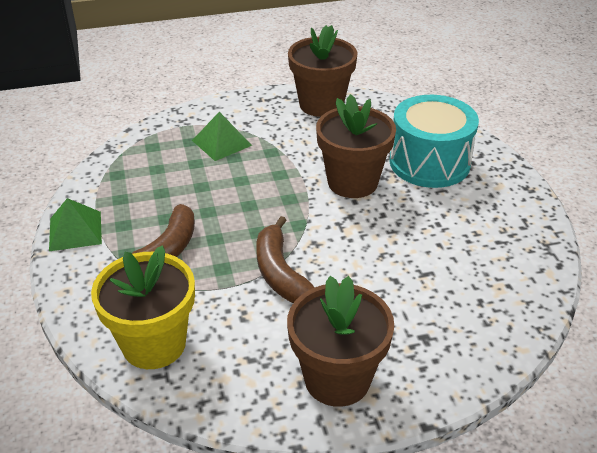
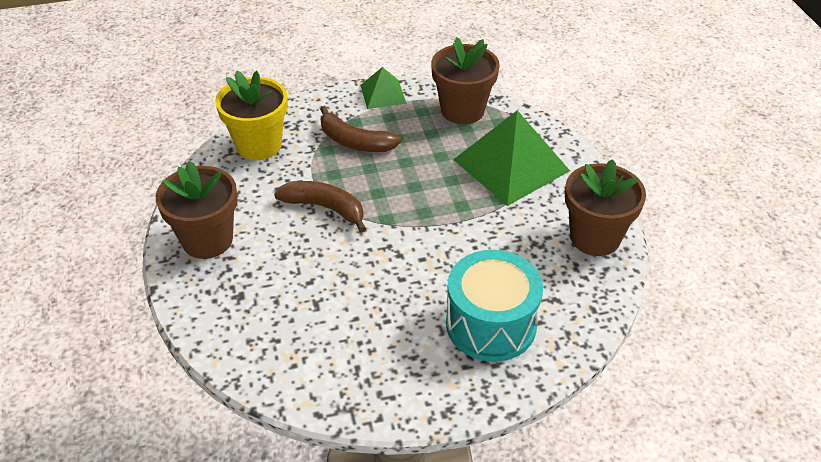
camera: 90 degrees right, 5 degrees up
(222, 143) = (511, 165): green pyramid -> green pyramid, size x1.92
(280, 273) = (325, 208): brown banana -> brown banana turned 45 degrees clockwise
(352, 182) = (452, 258): brown flower pot -> brown flower pot (462, 110)

